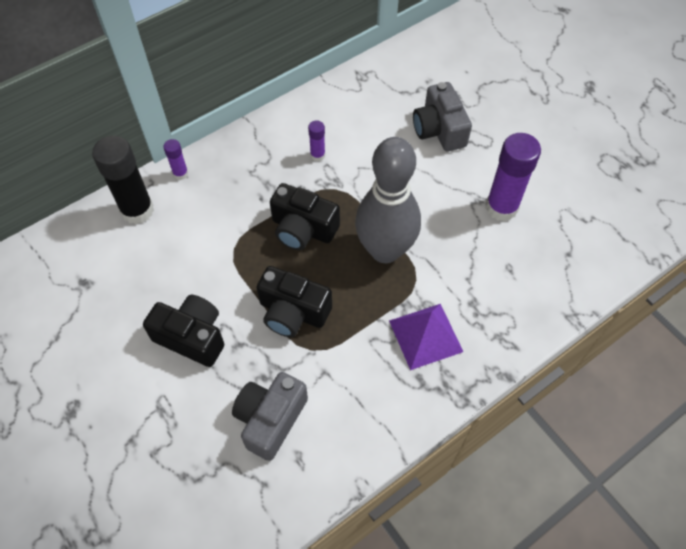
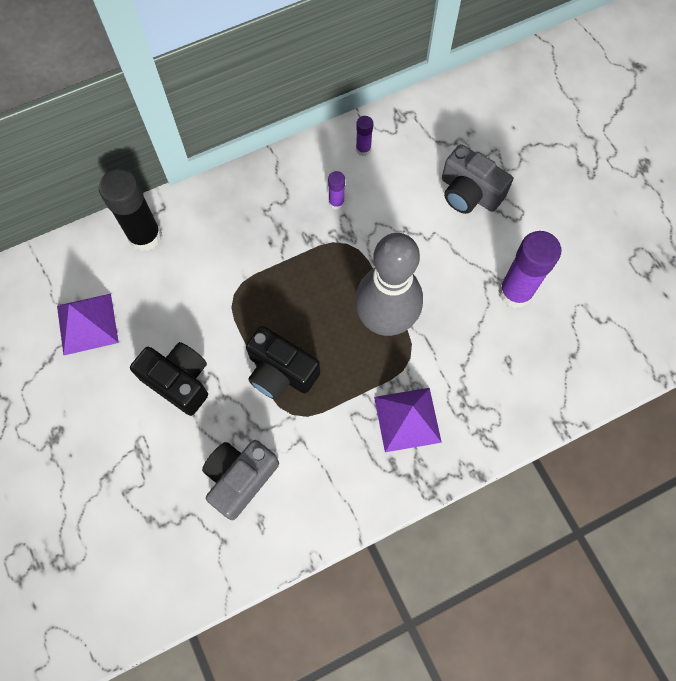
camera: 10 degrees right, 10 degrees up
(91, 298) = (87, 323): none -> purple pyramid
(180, 174) = (194, 202): purple glue stick -> purple glue stick (363, 149)
(303, 229) = (306, 283): black camera -> none
(439, 130) = (469, 192): grey camera -> grey camera turned 45 degrees counterclockwise

